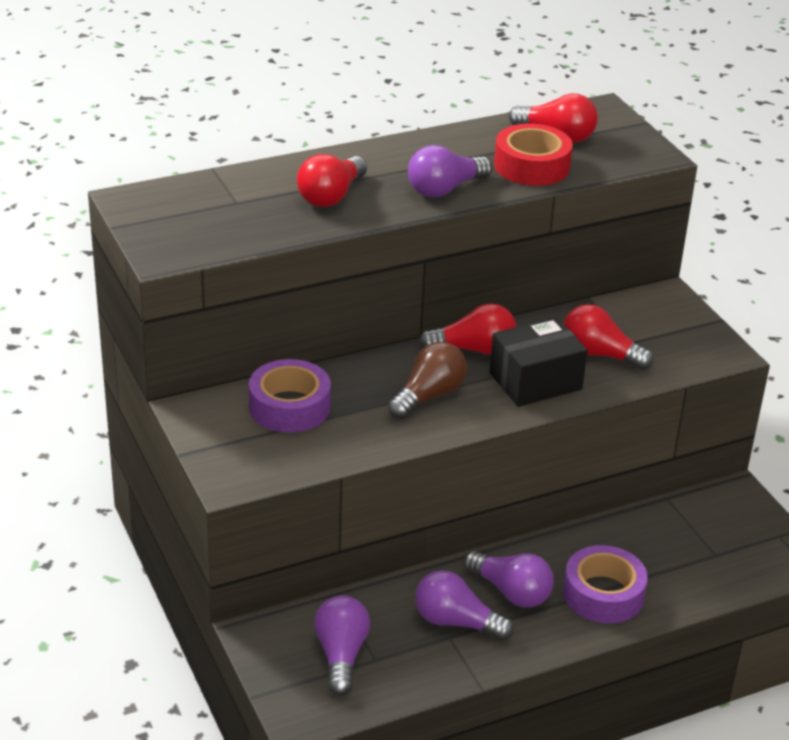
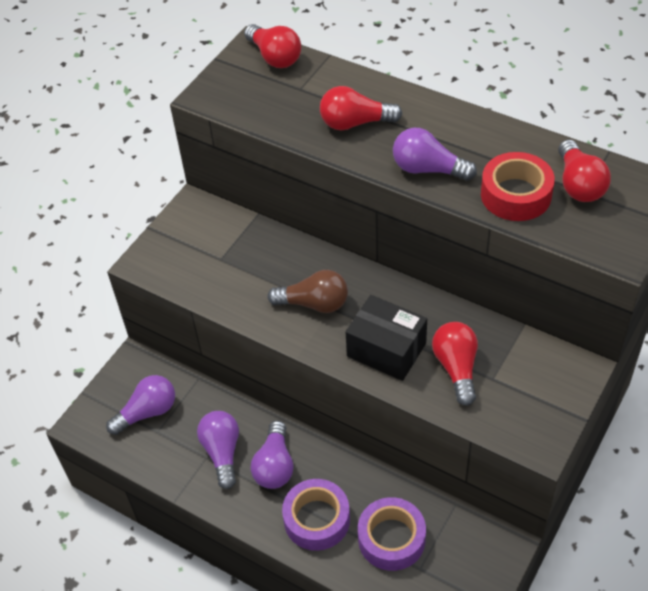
camera: 60 degrees right, 15 degrees up
(289, 406) = (238, 245): purple tape -> purple tape (391, 539)
(473, 349) = (390, 296): red light bulb -> red light bulb (274, 57)

